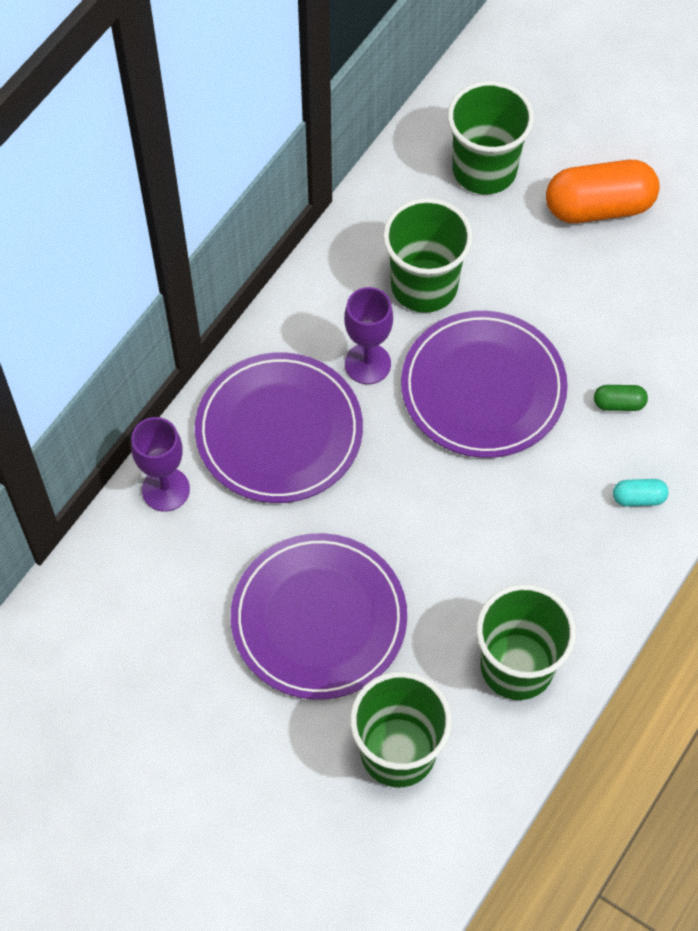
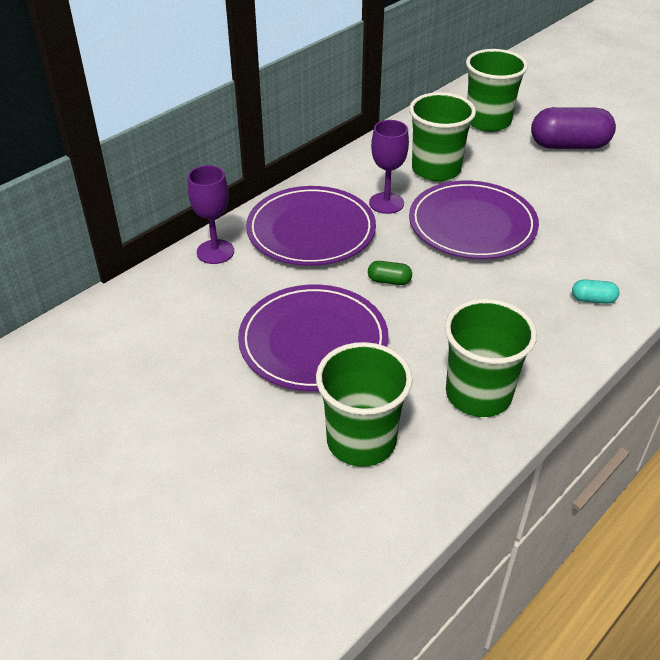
camera: 10 degrees right, 20 degrees down
(599, 207) = (569, 145): orange capsule -> purple capsule
(619, 404) = (579, 244): green capsule -> green capsule (389, 281)

